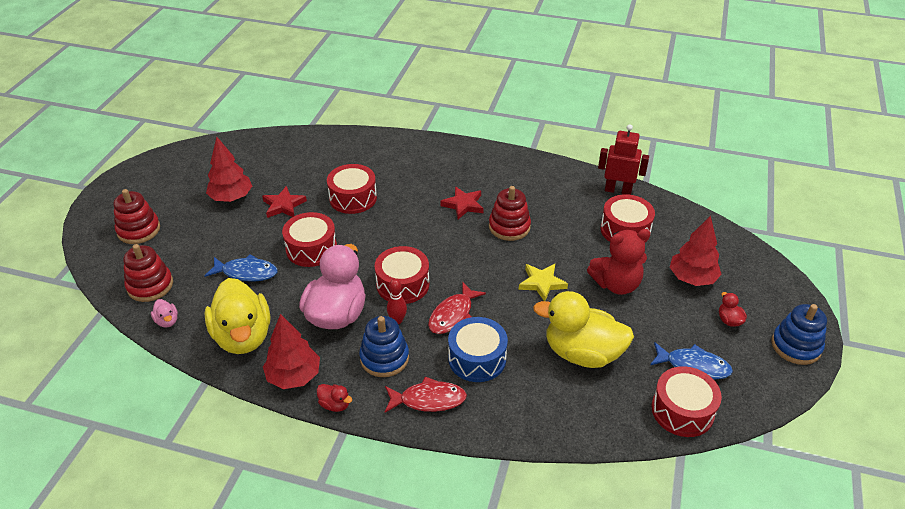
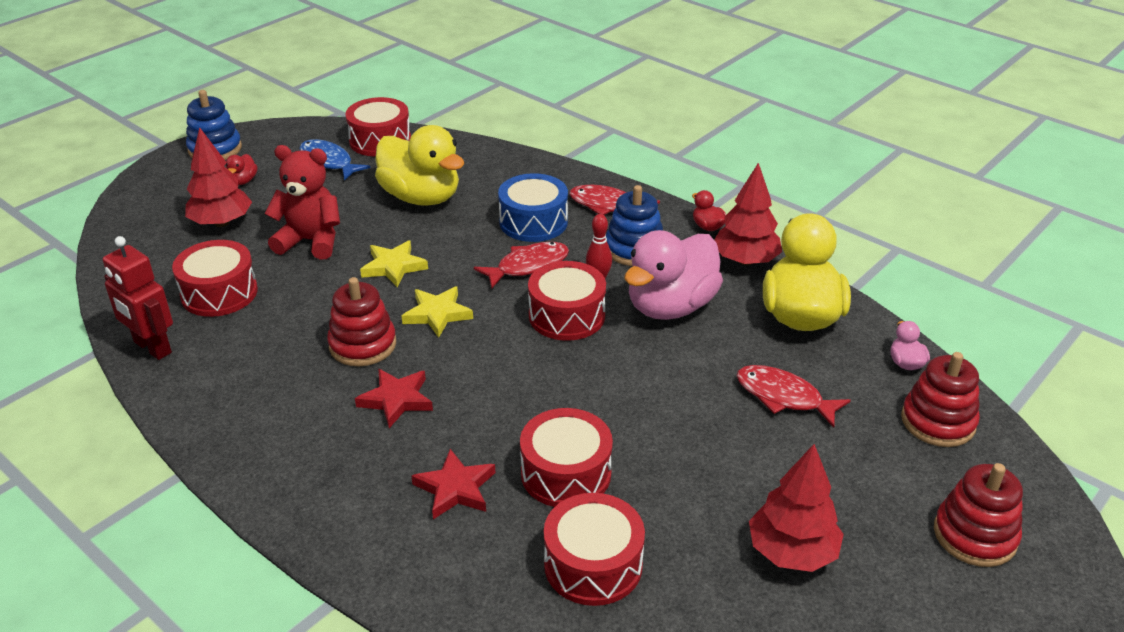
camera: 155 degrees left, 5 degrees down
(246, 272) = (783, 397): blue fish -> red fish
(283, 205) = (695, 500): red star -> red star (455, 488)
(311, 249) = (673, 403): red drum -> red drum (593, 564)
(484, 259) = (437, 314): none -> yellow star

